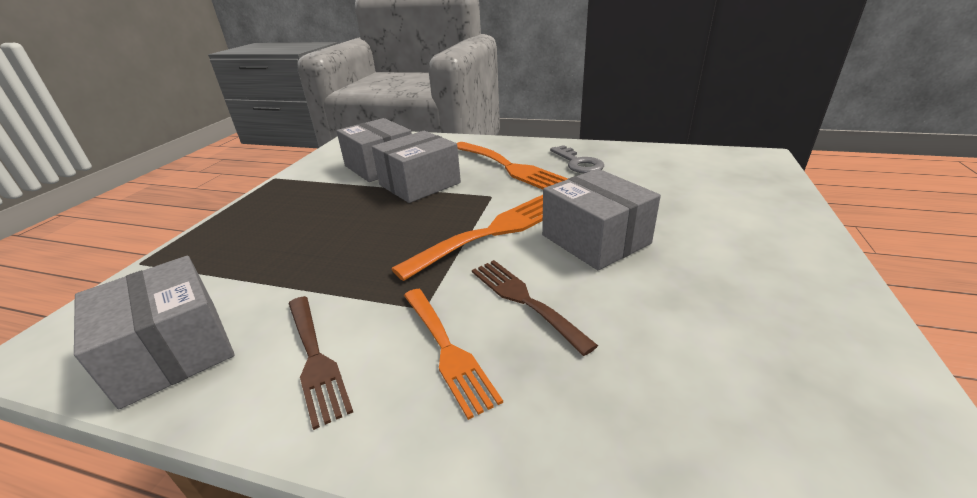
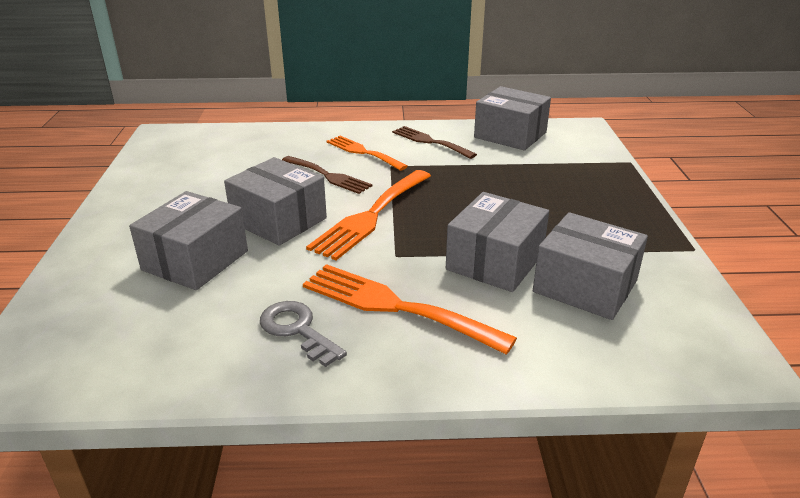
camera: 160 degrees right, 0 degrees up
(672, 209) = (195, 260): none -> grey box

